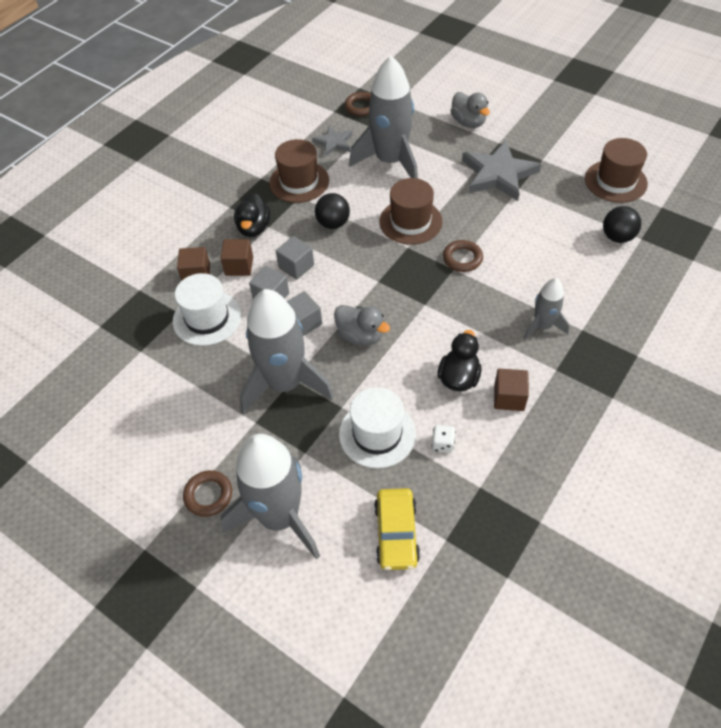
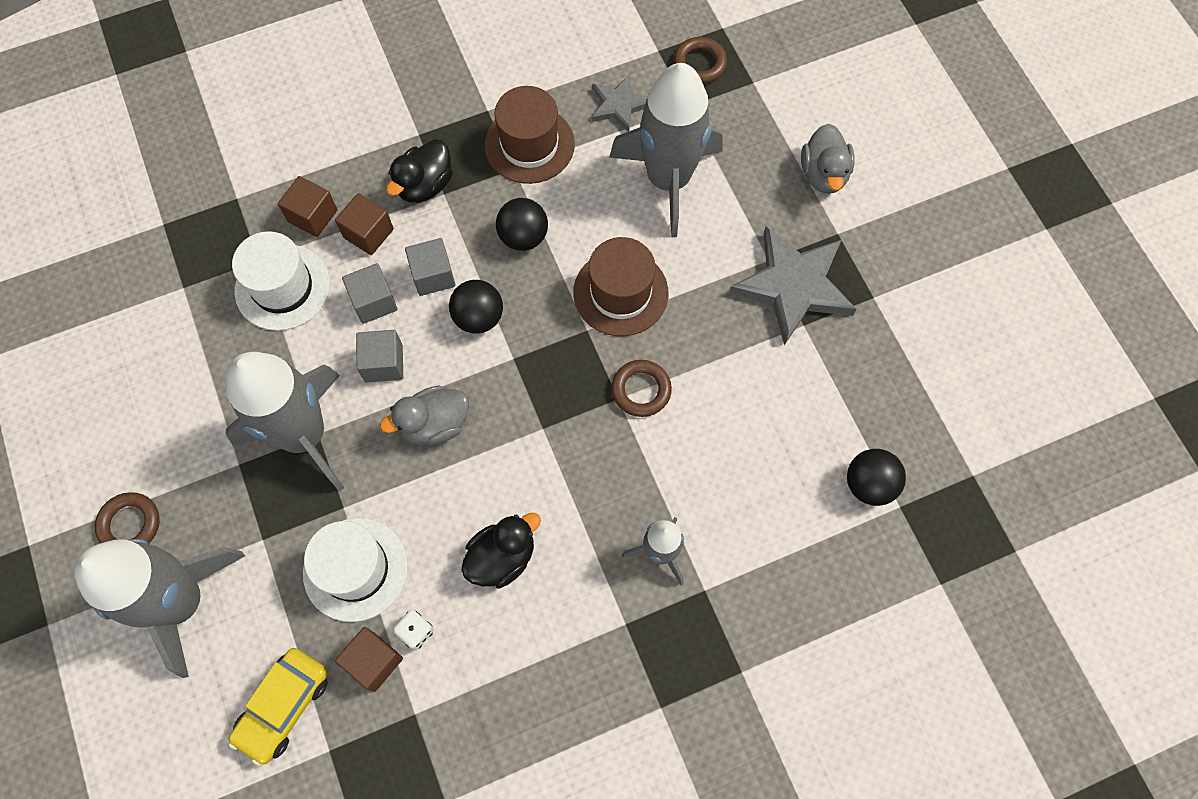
camera: 30 degrees right, 15 degrees up
(341, 272) = (478, 317): none -> black ball
(360, 336) = (434, 424): grey duck -> grey duck turned 90 degrees clockwise
(509, 397) = (538, 623): brown cube -> brown cube (374, 661)
(615, 181) = (945, 395): brown hat -> none

